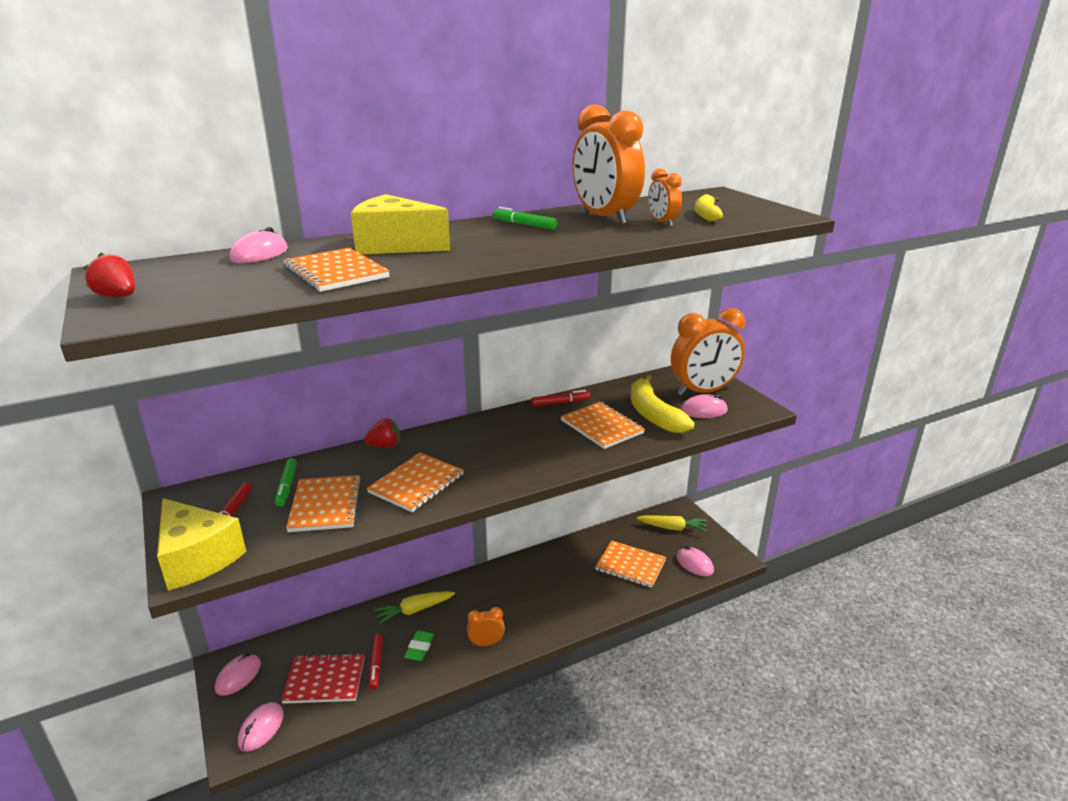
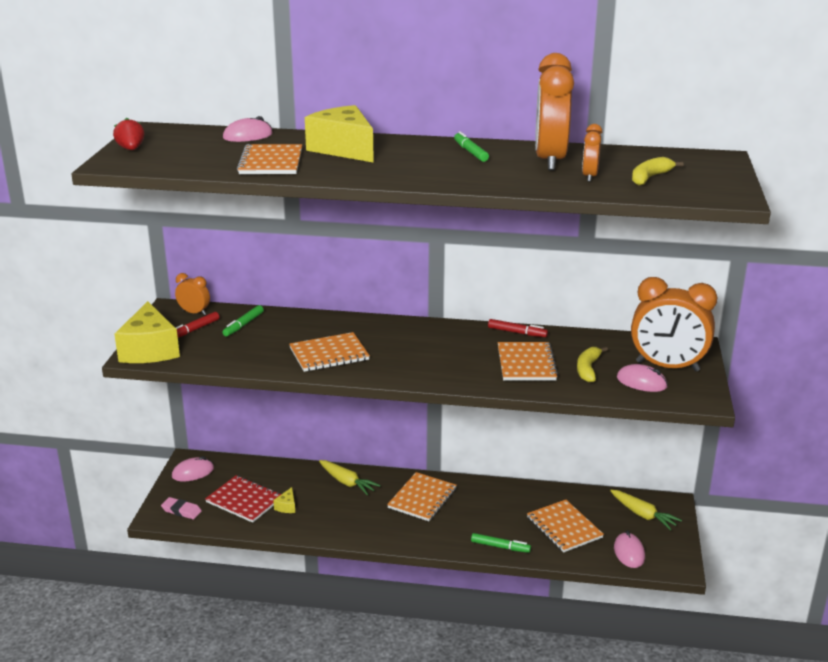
camera: 35 degrees right, 0 degrees up
(261, 728) = (181, 511): pink mouse -> pink eraser
(325, 505) = (254, 346): orange notebook -> orange notebook (422, 498)
(376, 664) = (287, 506): red marker -> yellow cheese
(385, 446) = (338, 320): red strawberry -> none
(414, 610) = (347, 482): yellow carrot -> yellow carrot turned 150 degrees counterclockwise
(419, 648) = (327, 510): green eraser -> none
(486, 643) = (379, 529): orange clock -> orange clock (194, 312)
(601, 607) = (500, 547): none -> green marker
(653, 414) = (588, 369): yellow banana -> yellow banana, size x0.59

